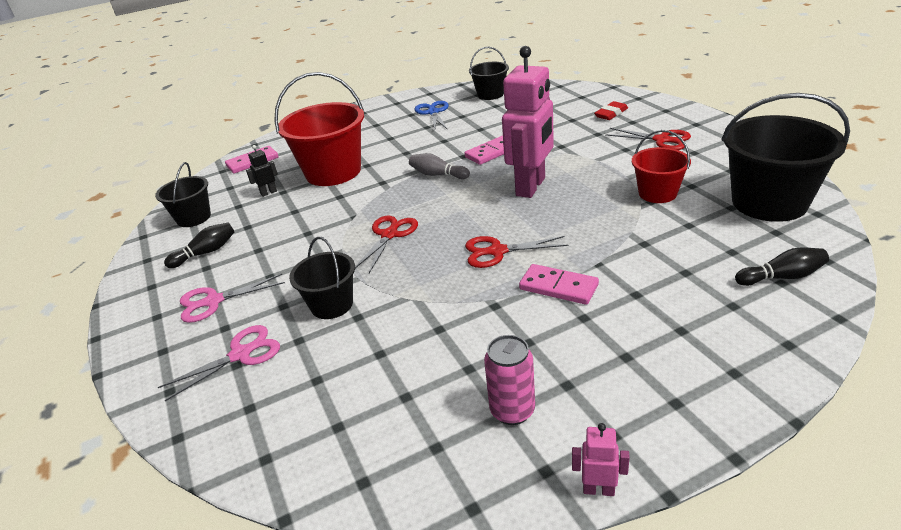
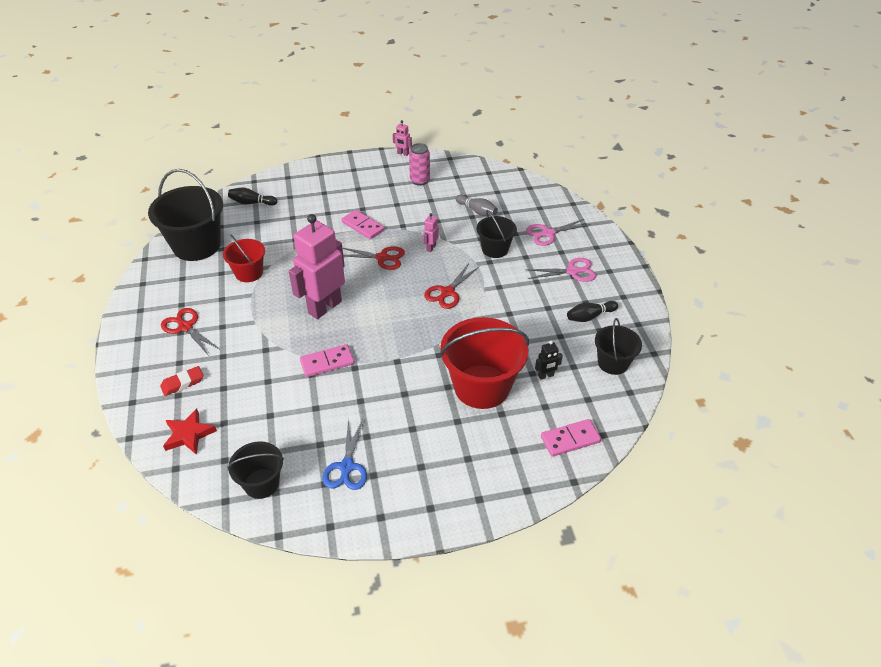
camera: 170 degrees left, 10 degrees up
(432, 282) = (431, 248): none -> pink robot
(437, 175) = (388, 347): grey bowling pin -> grey bowling pin (477, 211)
(569, 97) = (189, 434): none -> red star

